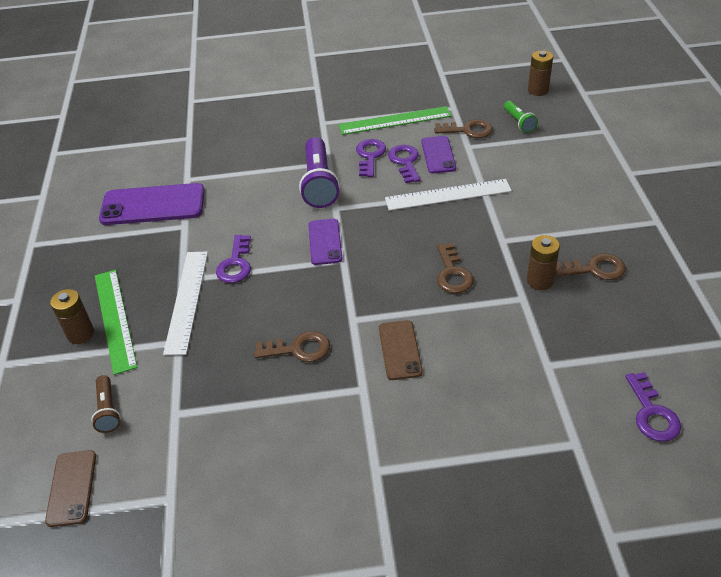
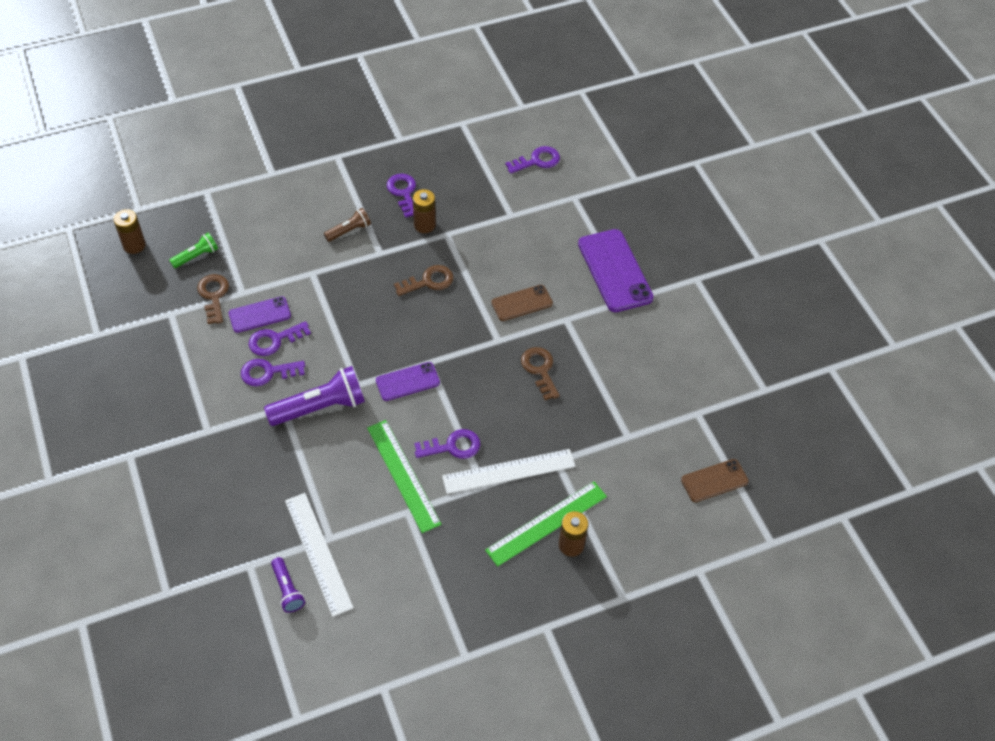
camera: 110 degrees left, 10 degrees up
(108, 410) = (641, 486): brown flashlight -> brown flashlight (349, 231)
(153, 205) = (380, 555): purple phone -> purple phone (615, 271)
(156, 154) = (287, 590): none -> purple flashlight
(395, 120) = (199, 362): green ruler -> green ruler (403, 475)
(448, 195) = (323, 298): white ruler -> white ruler (318, 553)
(595, 269) = (403, 193): brown key -> purple key

